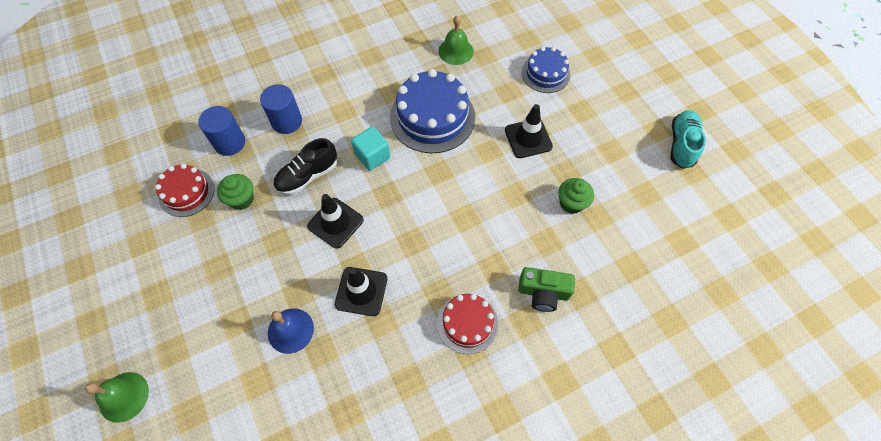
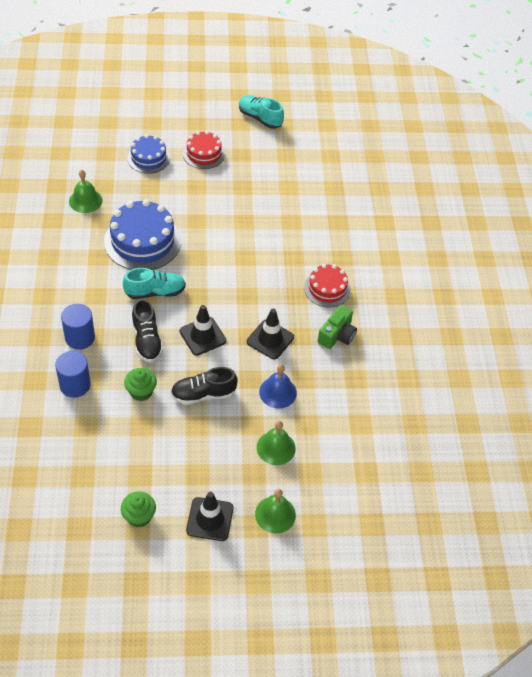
camera: 70 degrees left, 10 degrees down
(186, 192) = (108, 430): red cake -> red cake (204, 154)
(213, 360) = (276, 448): none -> green bell
(259, 256) = (203, 394): none -> black shoe
(372, 156) = (155, 292): turquoise cube -> turquoise shoe
(528, 138) = (201, 194): black traffic cone -> black traffic cone (210, 519)
(543, 293) = (327, 240): green camera -> green camera (337, 335)
(571, 203) = (270, 195): green cupcake -> green cupcake (139, 516)

